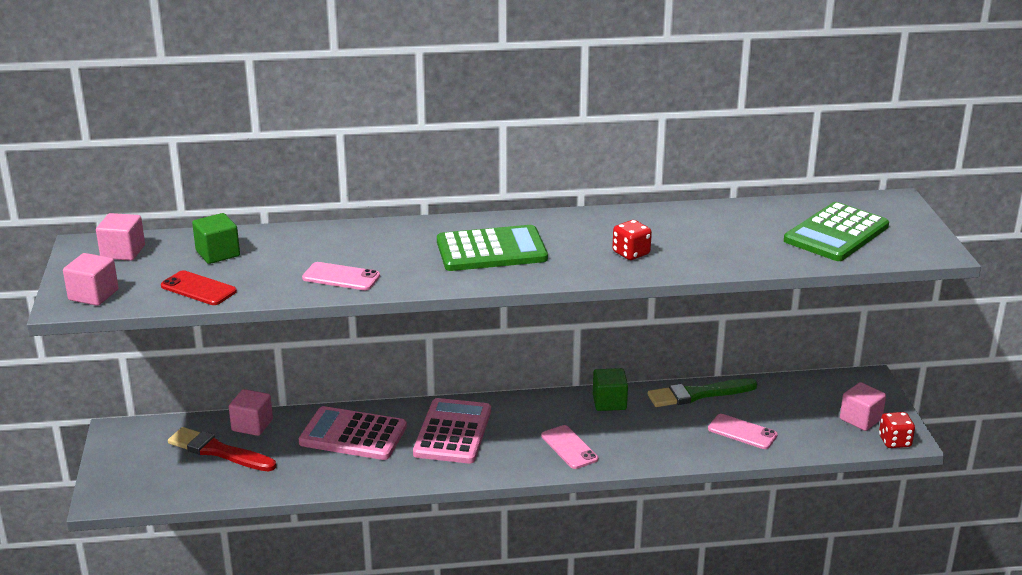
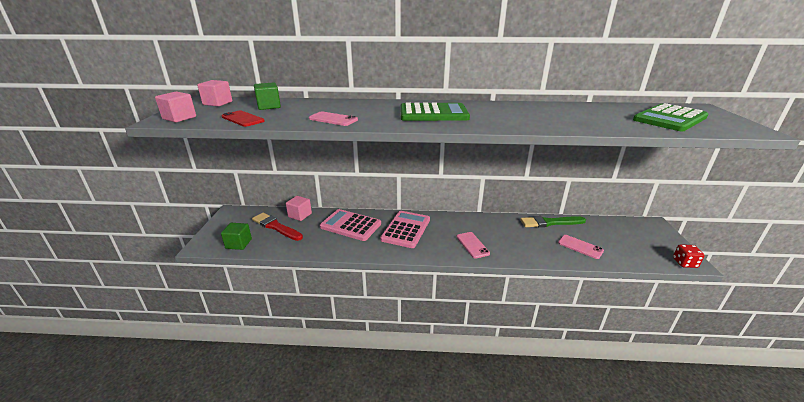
camera: 10 degrees right, 0 degrees up
(609, 402) = (497, 222): green cube -> green cube (238, 244)
(631, 253) = (526, 119): red dice -> none
(860, 419) = (656, 246): pink cube -> none

